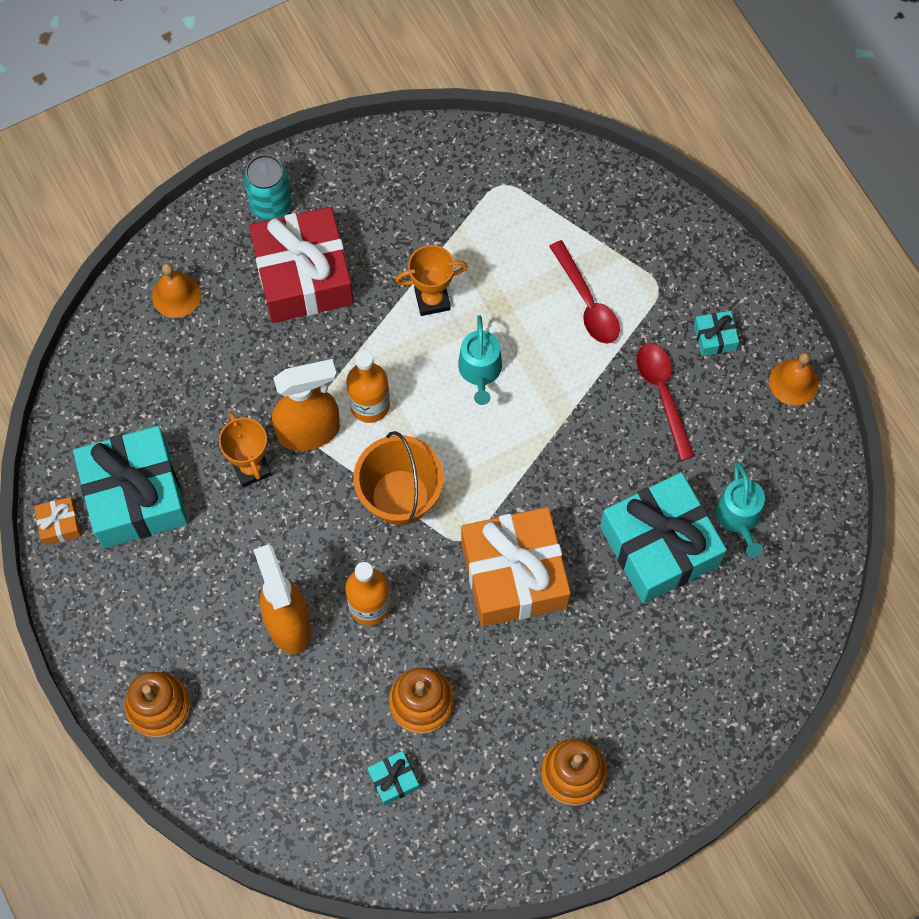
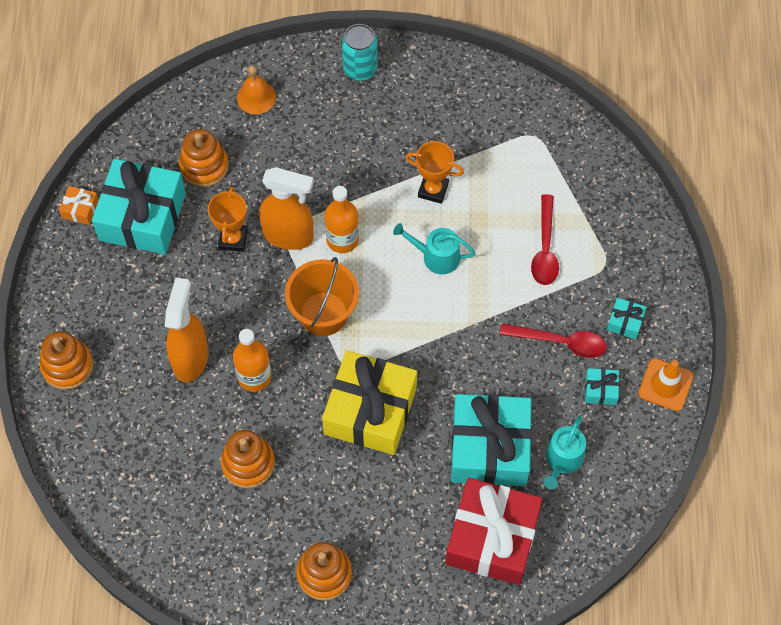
camera: 30 degrees right, 5 degrees down
(167, 403) = (204, 166): none -> orange stacking toy
(303, 276) = (352, 128): red gift -> red gift (492, 538)
(393, 780) = (194, 506): turquoise gift -> turquoise gift (600, 390)
(480, 371) = (436, 256): turquoise watering can -> turquoise watering can turned 75 degrees clockwise
(514, 574) = (370, 411): orange gift -> yellow gift
(663, 394) = (560, 342): red spoon -> red spoon turned 90 degrees clockwise
(793, 382) = (665, 385): orange bell -> orange traffic cone

